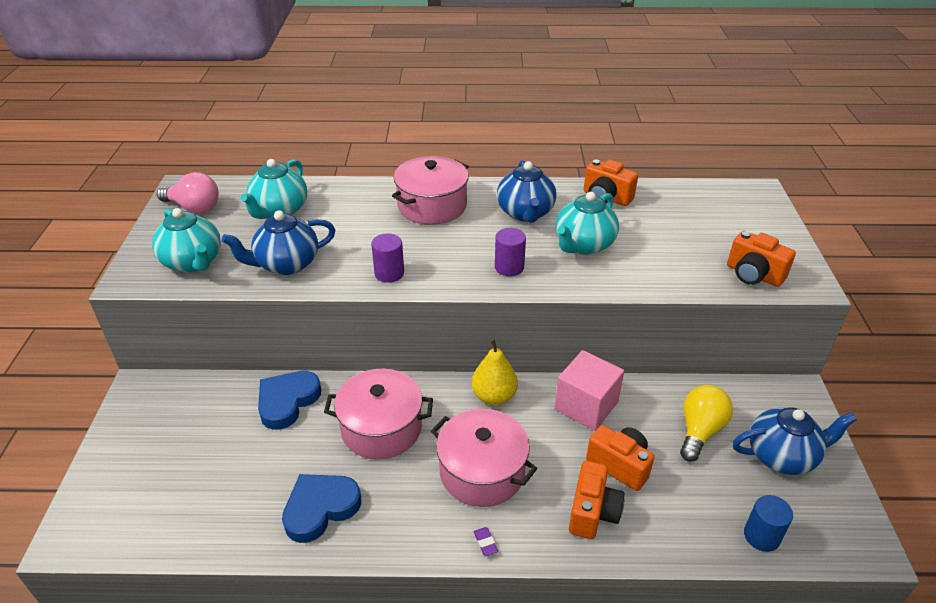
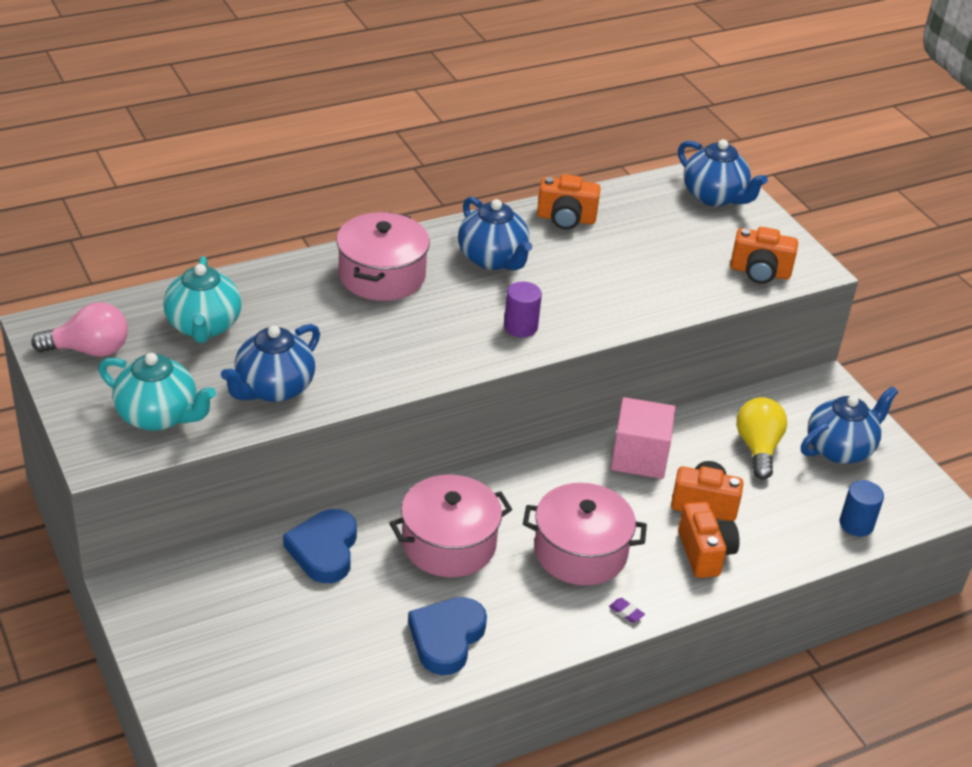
camera: 30 degrees left, 0 degrees up
(389, 273) = (399, 368): purple cylinder -> none
(494, 396) = (542, 476): yellow pear -> none
(583, 245) = (579, 281): turquoise teapot -> none
(747, 208) = (714, 197): none -> blue teapot

